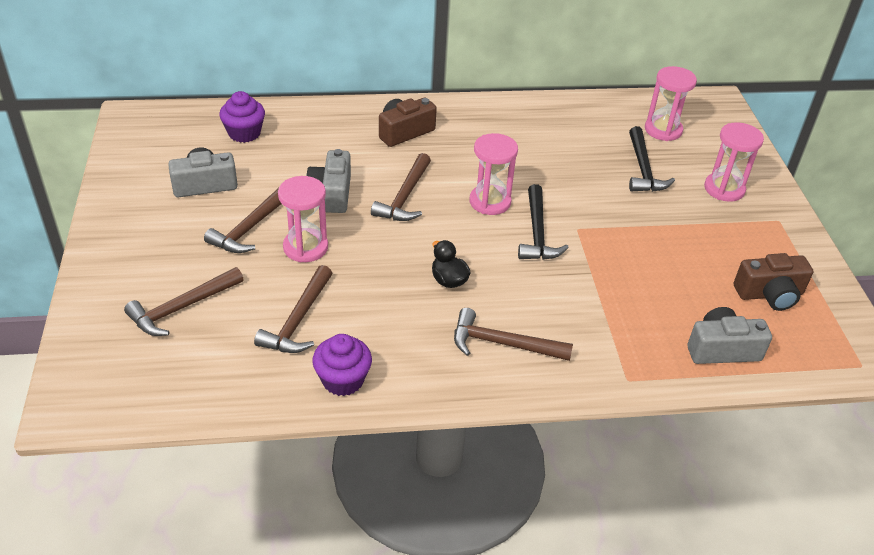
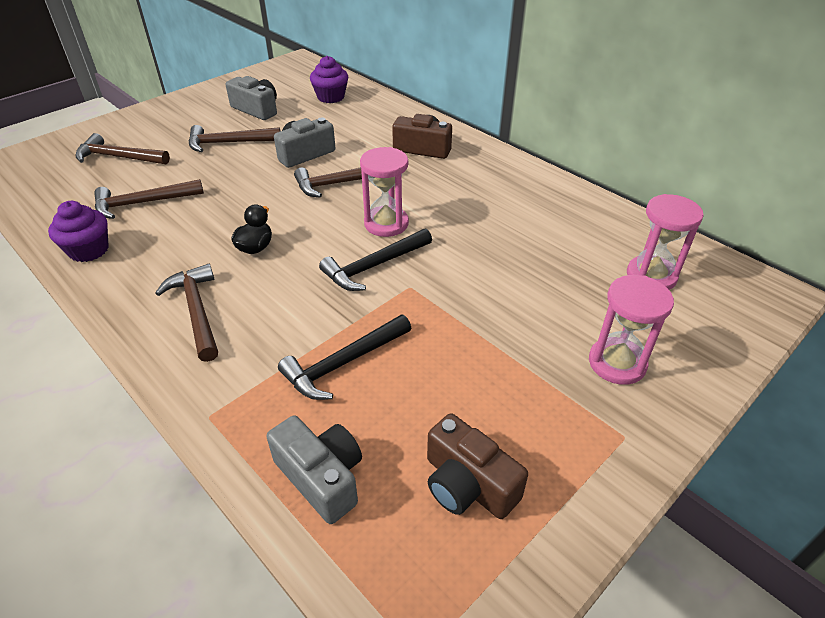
camera: 55 degrees right, 0 degrees up
(305, 247) = (229, 171): pink hourglass -> none
(643, 169) = (562, 289): black hammer -> black hammer (343, 363)

